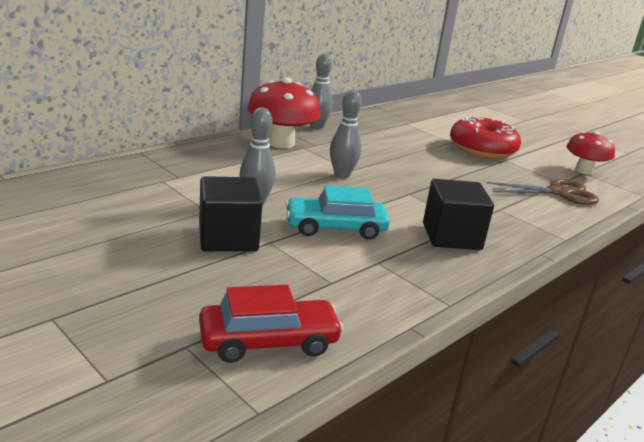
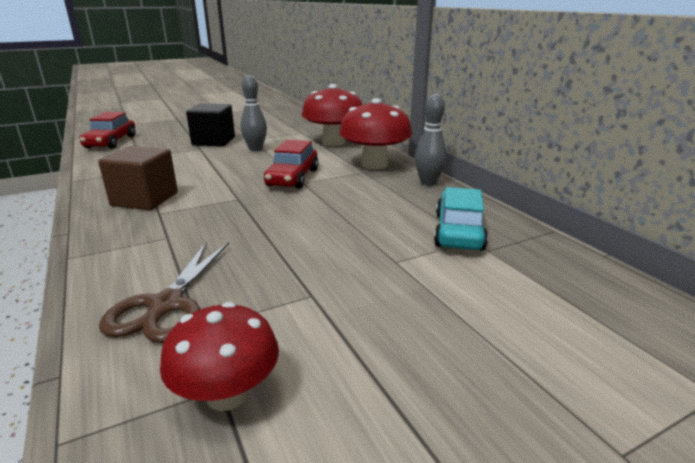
camera: 110 degrees right, 0 degrees up
(208, 161) = (333, 142): none -> red mushroom
(335, 228) = (200, 165): turquoise car -> turquoise car (459, 231)
(342, 175) = (292, 178): grey bowling pin -> red car
(451, 236) = (145, 199): black cube -> brown cube
(482, 149) = (359, 283): red donut -> none

